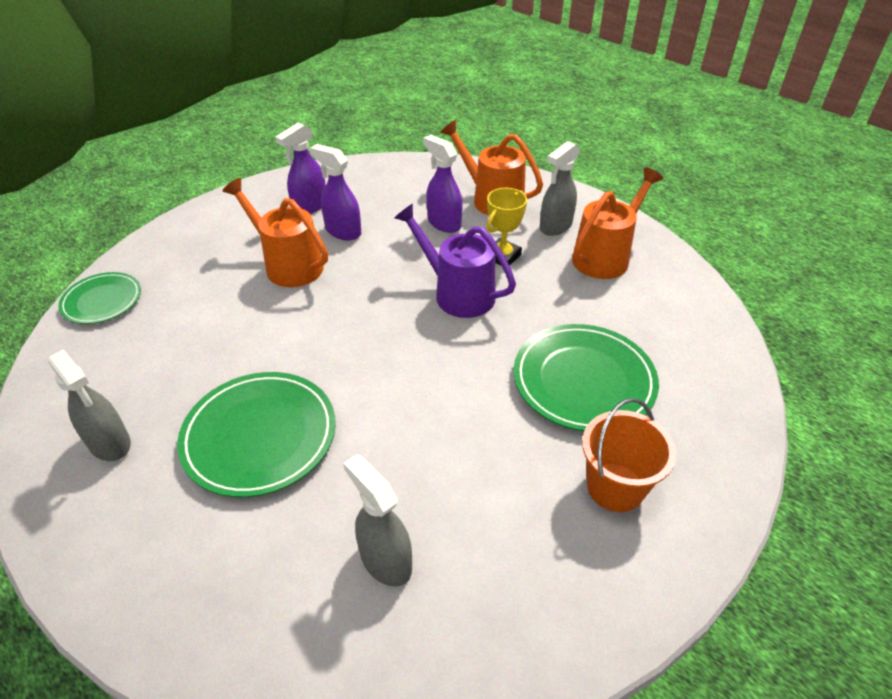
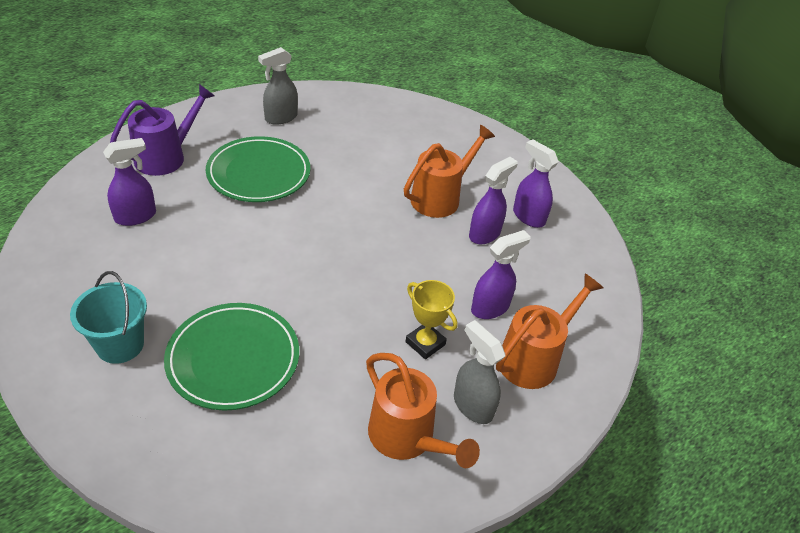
camera: 95 degrees right, 0 degrees up
(102, 301) = (416, 111): green plate -> none
(385, 560) = (136, 216): grey spray bottle -> purple spray bottle
(457, 293) = (376, 297): purple watering can -> purple watering can (166, 157)
(615, 487) = (120, 345): orange bucket -> turquoise bucket

